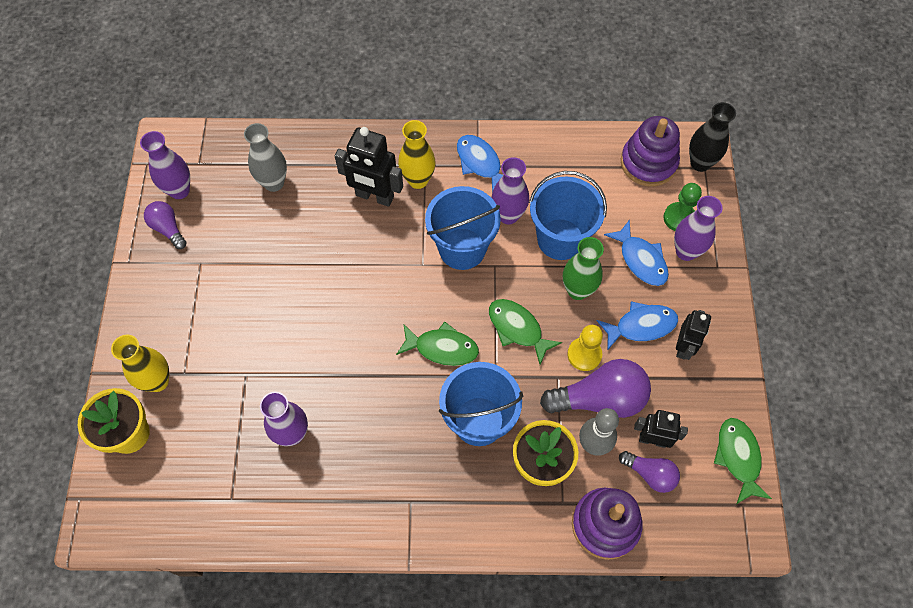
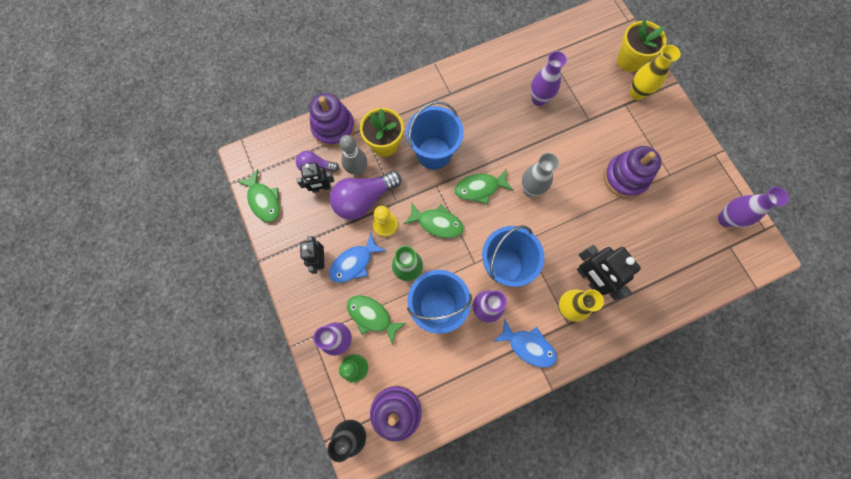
camera: 155 degrees right, 10 degrees up
(168, 228) = (709, 188): purple light bulb -> none
(255, 282) = (625, 177): none -> purple stacking toy
(274, 183) = (666, 255): grey vase -> grey vase (530, 189)
(374, 196) = (589, 278): black robot -> black robot turned 120 degrees counterclockwise
(641, 259) = (372, 316): blue fish -> green fish

